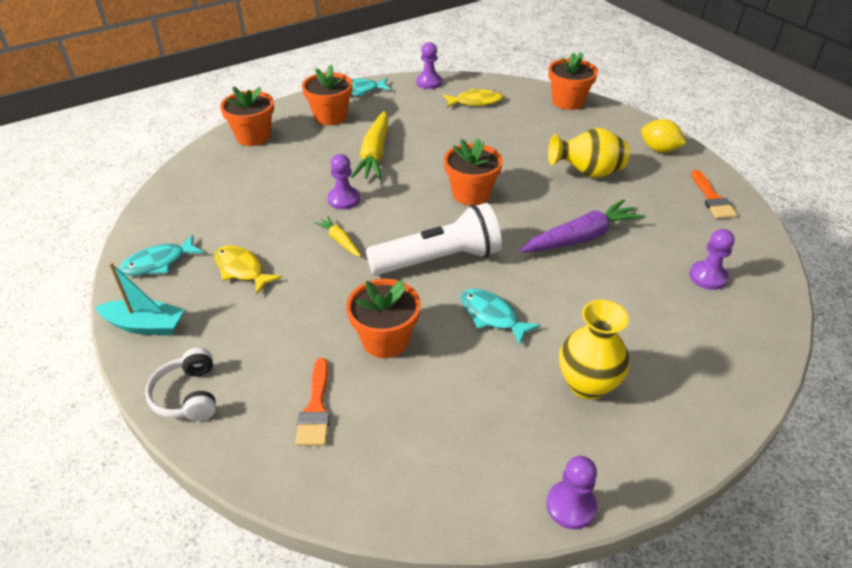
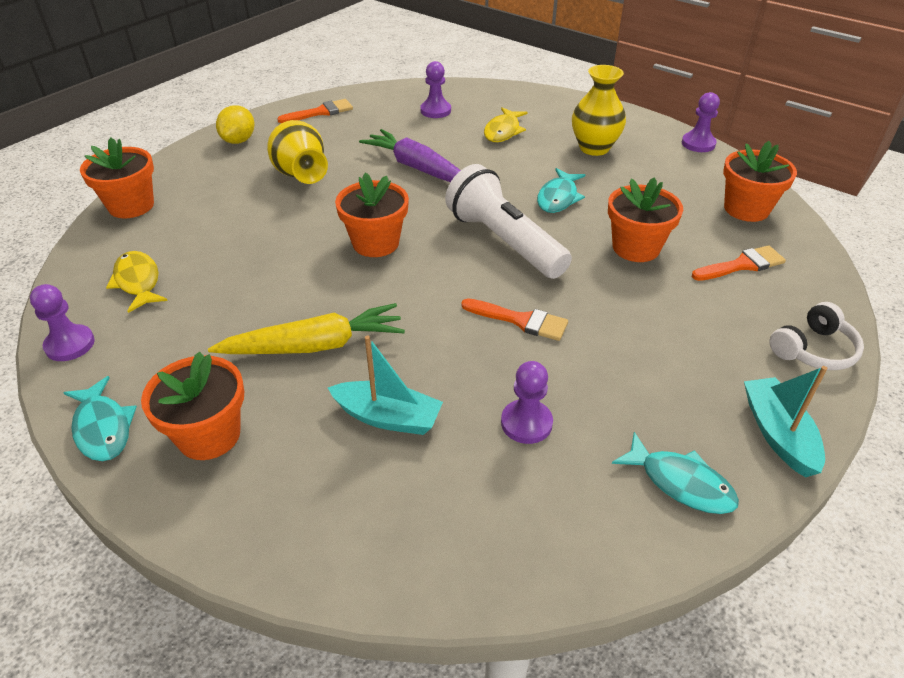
camera: 110 degrees left, 0 degrees up
(242, 270) = (628, 386): yellow fish -> yellow fish (503, 131)
(253, 136) = (305, 524): orange flower pot -> orange flower pot (746, 209)
(297, 170) = (388, 417): none -> turquoise boat
(339, 240) = (520, 320): yellow carrot -> orange brush
(344, 199) = (437, 343): purple pawn -> purple pawn (526, 423)

